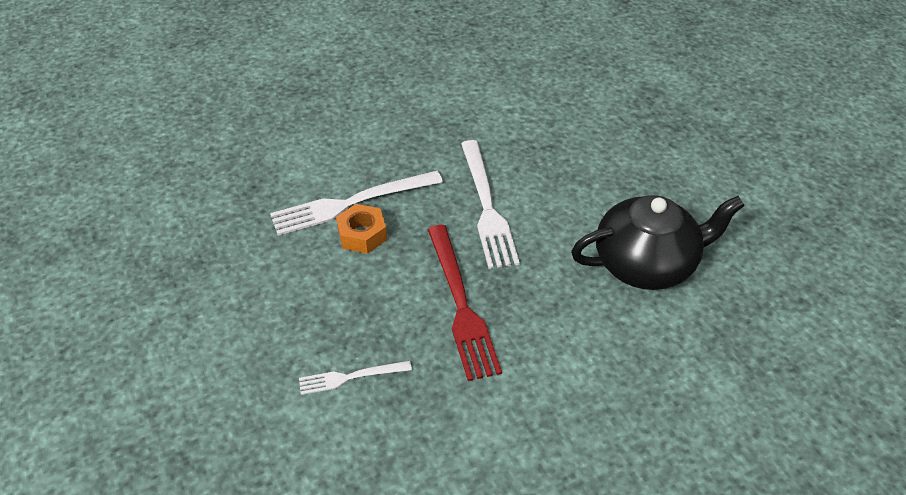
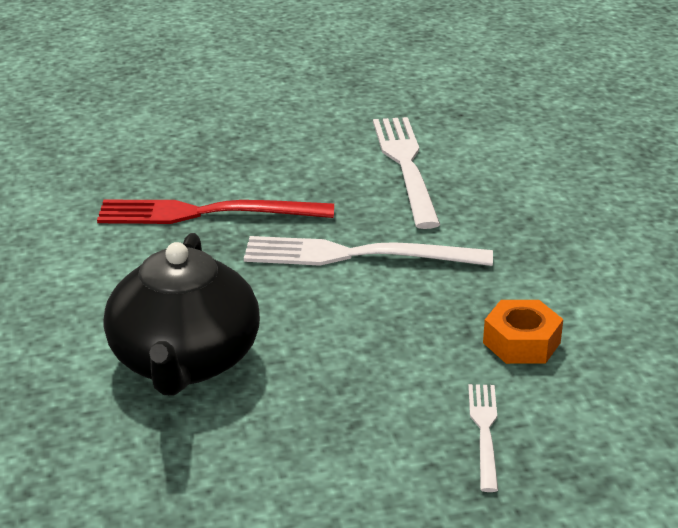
camera: 105 degrees right, 15 degrees down
(351, 377) = (156, 144): white fork -> white fork (484, 432)
(362, 235) = (349, 168): orange nut -> orange nut (521, 342)

